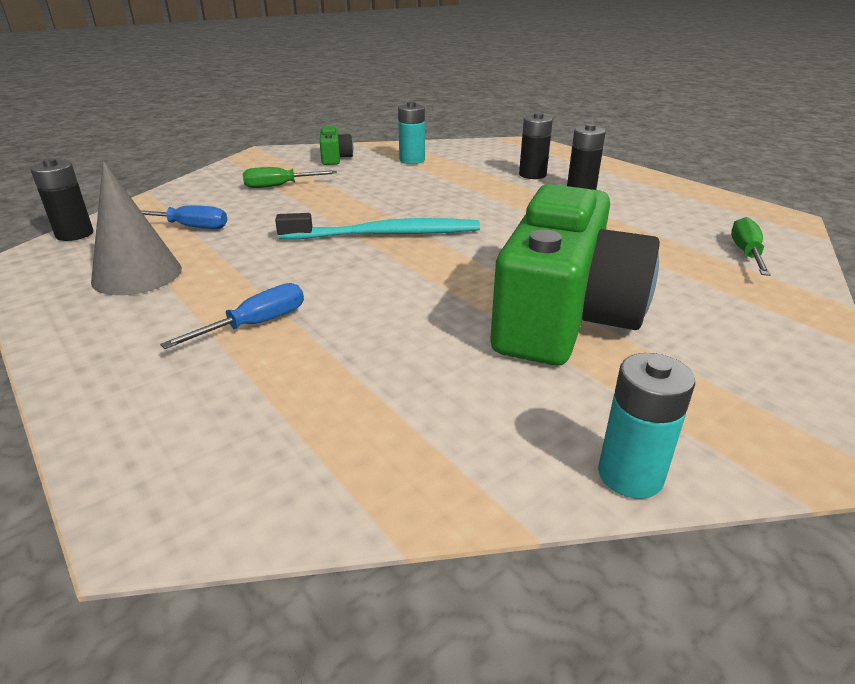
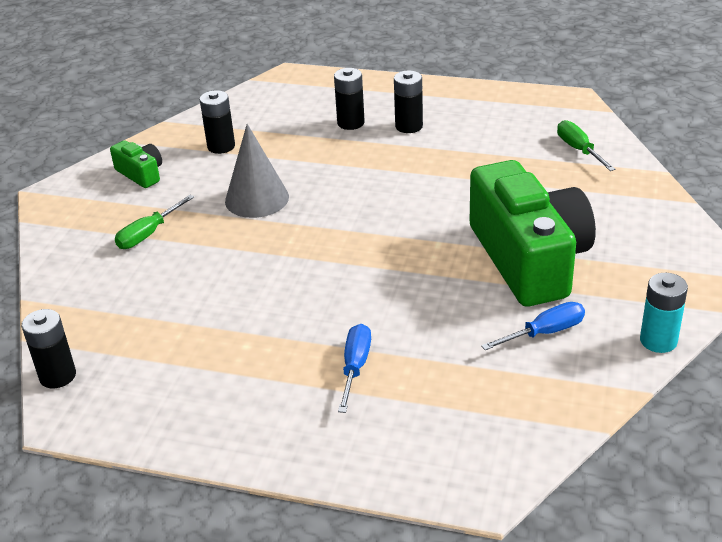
camera: 35 degrees left, 5 degrees up
(137, 275) = (196, 379): grey cone -> grey cone (257, 199)
(189, 227) = (149, 317): blue screwdriver -> blue screwdriver (544, 332)
(386, 234) = (326, 246): turquoise toothbrush -> none
(412, 160) = (221, 146): turquoise battery -> black battery

